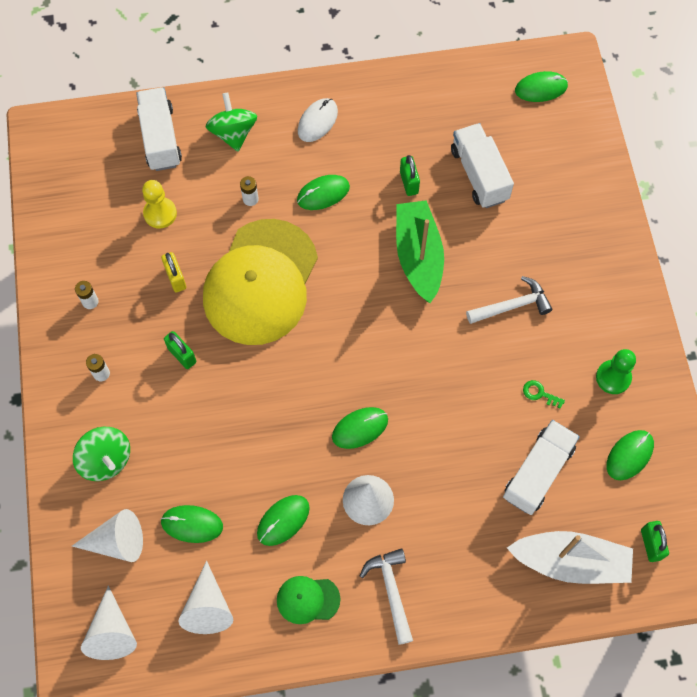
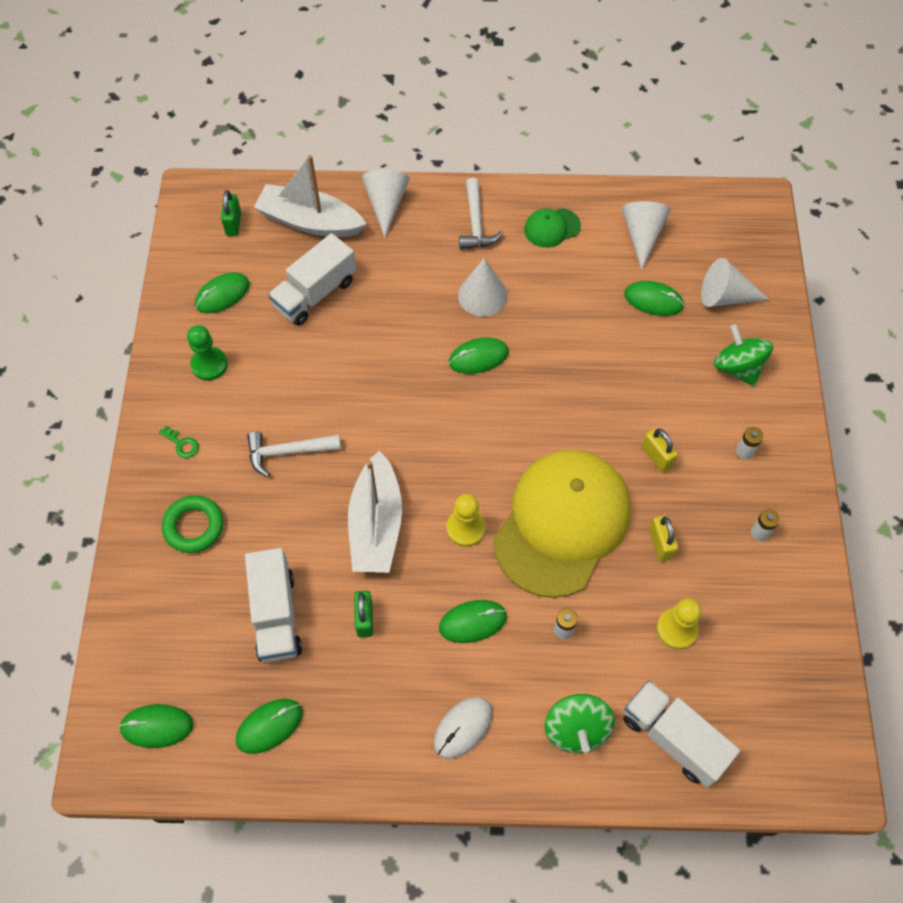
camera: 170 degrees left, 5 degrees down
(112, 632) = (729, 229): white cone -> white cone (386, 204)
(160, 138) = (673, 738): white truck -> white truck turned 135 degrees clockwise
(182, 355) = (656, 457): green padlock -> yellow padlock
(283, 520) = (566, 290): green mouse -> green mouse (269, 726)
(307, 599) = (552, 228): green cap -> green cap turned 150 degrees clockwise
(342, 265) = (465, 528): none -> yellow pawn
(418, 256) = (376, 524): green boat -> white boat
(539, 394) = (289, 361): green key -> green key (182, 444)
(569, 230) = (194, 526): none -> green ring

